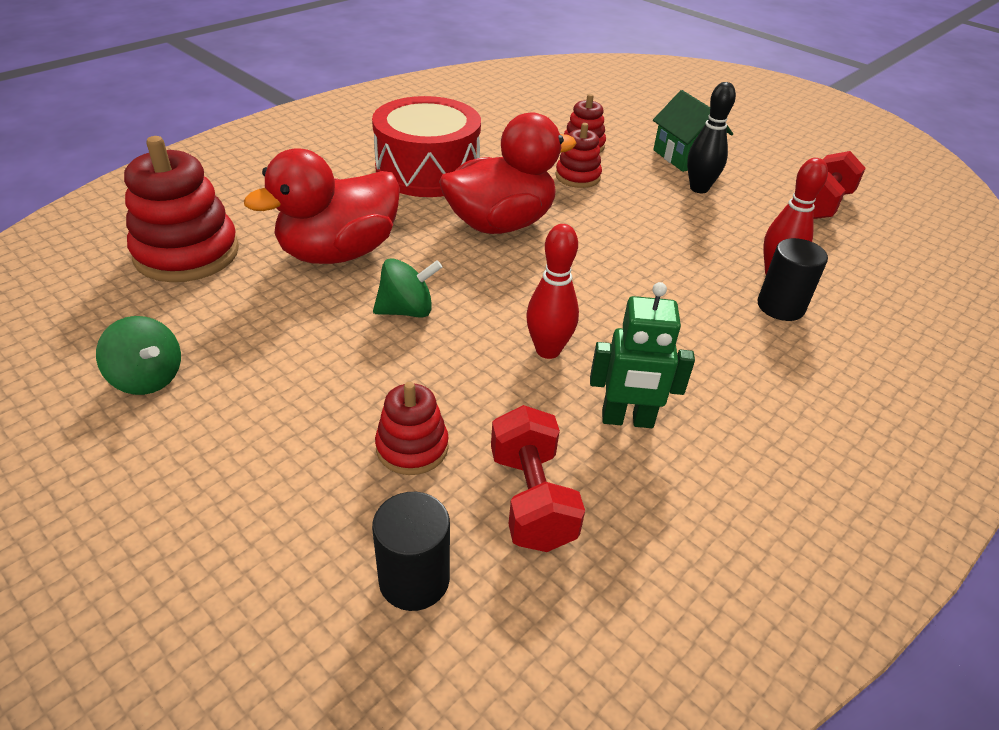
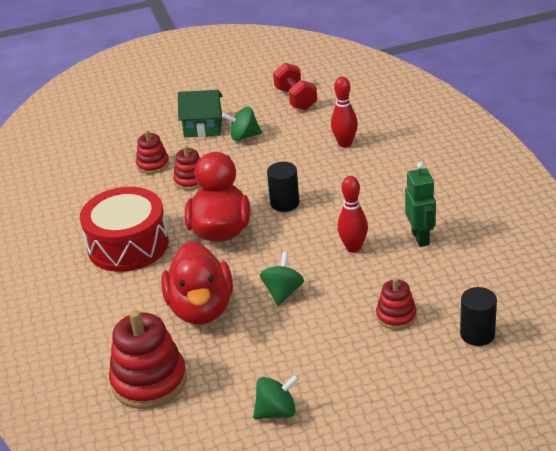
camera: 55 degrees left, 5 degrees down
(531, 499) = (452, 285): red dumbbell -> none
(627, 420) = (420, 238): green robot -> green robot turned 45 degrees counterclockwise
(699, 188) = (243, 136): black bowling pin -> green spinning top
(780, 306) = (372, 154): black cylinder -> black cylinder (285, 203)

